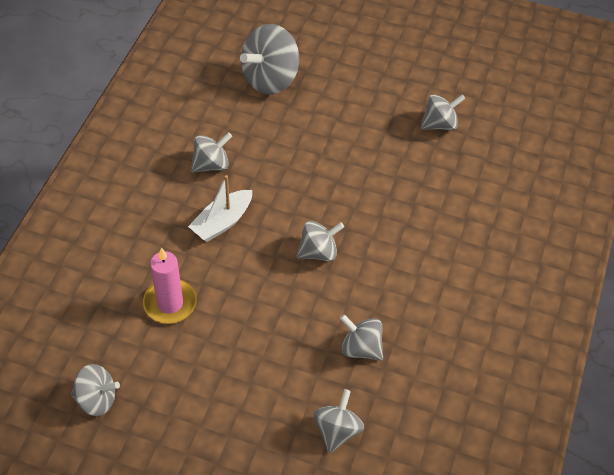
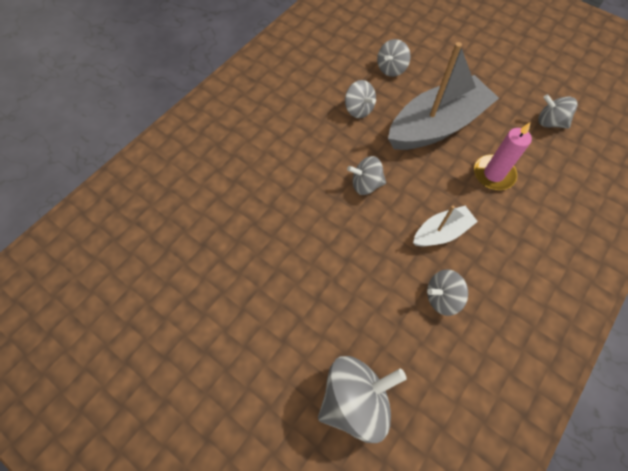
camera: 160 degrees left, 10 degrees up
(251, 351) = (436, 126): none -> grey boat
(440, 124) = (203, 281): grey spinning top -> none

